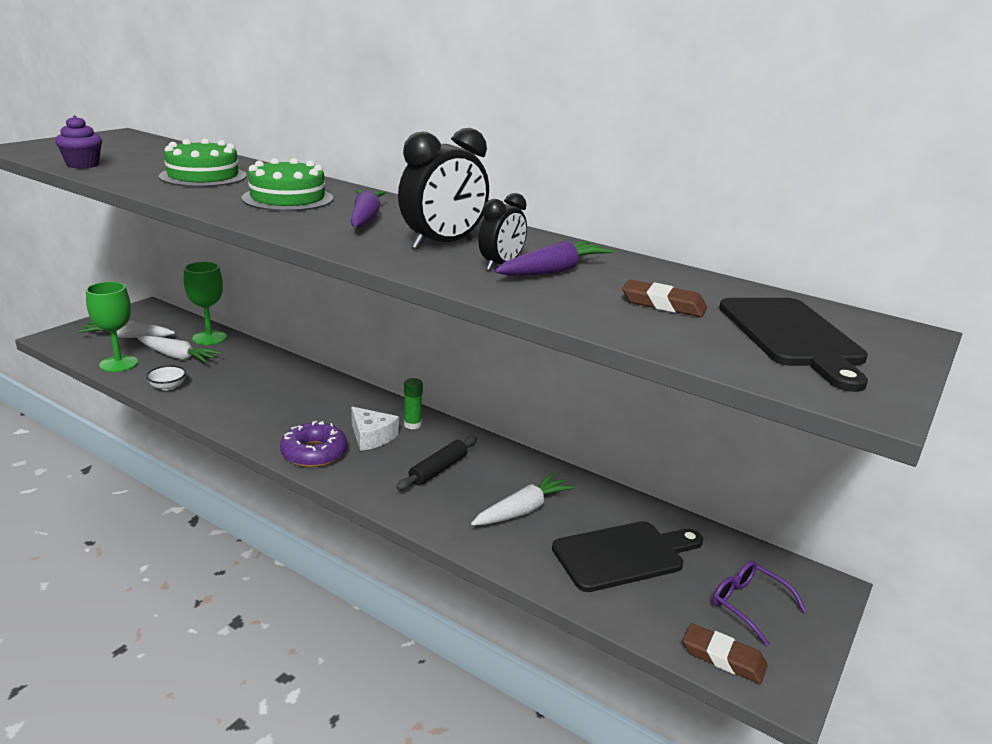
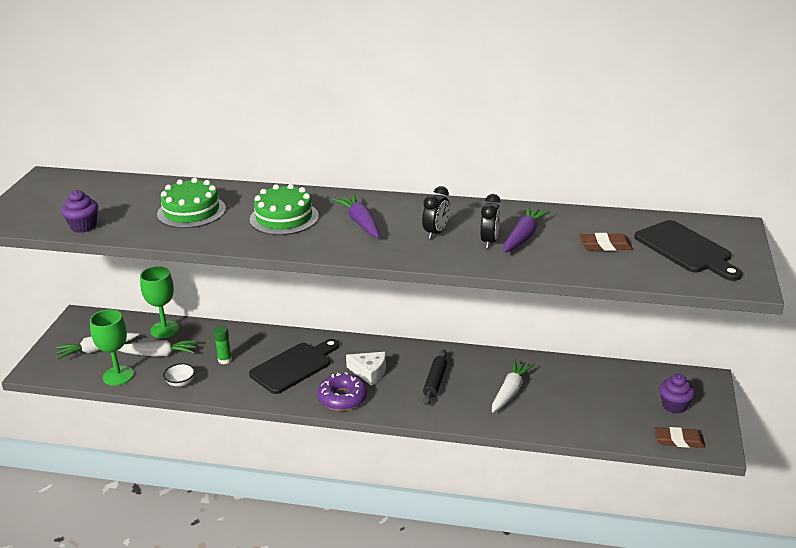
camera: 20 degrees left, 5 degrees up
(412, 424) = (389, 353): green glue stick -> green glue stick (225, 360)
(443, 244) = (436, 233): black clock -> black clock, size x0.59
(623, 555) = (589, 400): black cutting board -> black cutting board (294, 366)
(748, 605) = (674, 406): purple glasses -> purple cupcake

